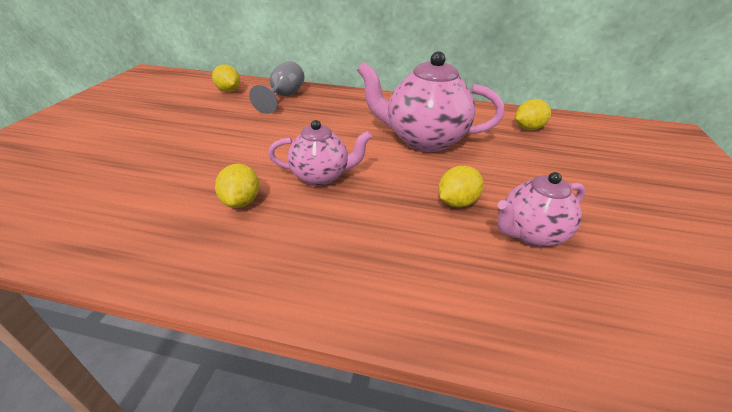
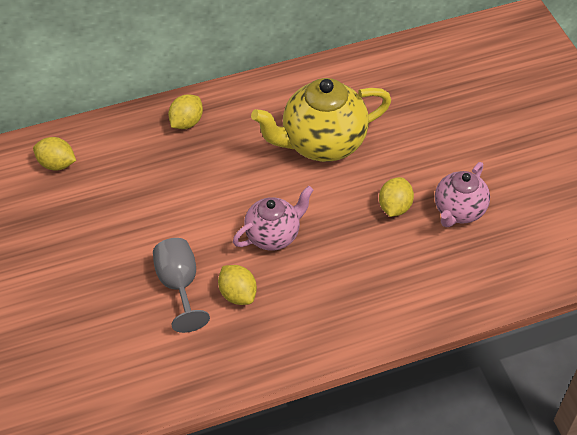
camera: 30 degrees left, 15 degrees up
(284, 97) = (130, 144): grey goblet -> grey goblet (180, 285)
(424, 140) = (322, 143): pink teapot -> yellow teapot
(528, 128) = (401, 77): yellow lemon -> yellow lemon (187, 122)

